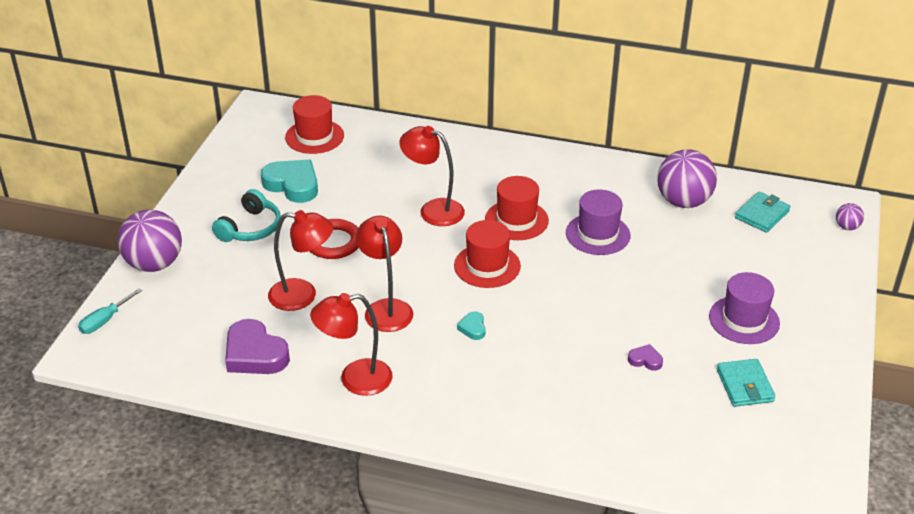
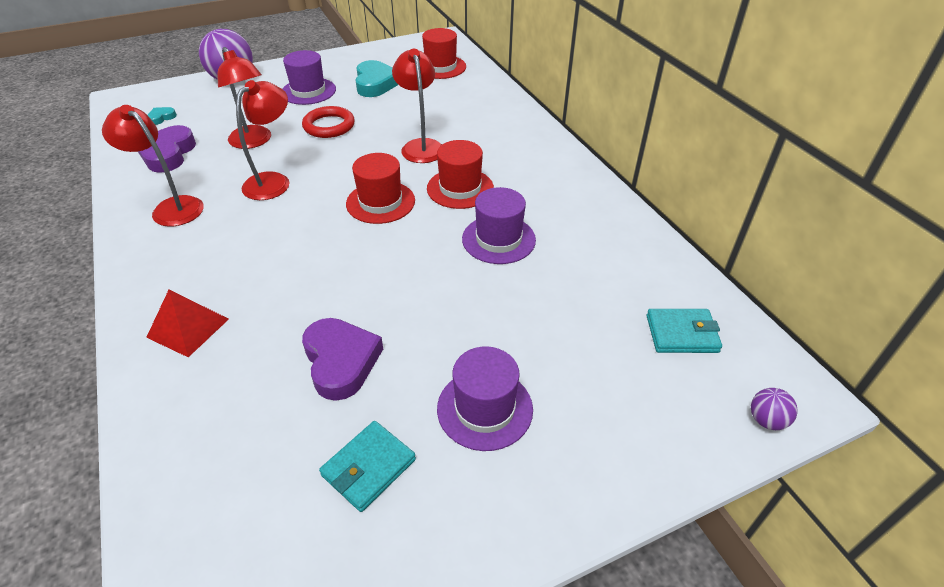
camera: 50 degrees right, 5 degrees up
(105, 321) = (158, 90): turquoise screwdriver -> none
(250, 228) = (308, 91): turquoise headphones -> purple hat
(473, 328) = (289, 233): turquoise heart -> turquoise heart (161, 118)
(534, 419) = (188, 328): none -> red pyramid
(645, 360) = (341, 361): purple heart -> purple heart, size x2.11
(683, 202) = (620, 268): purple ball -> none

